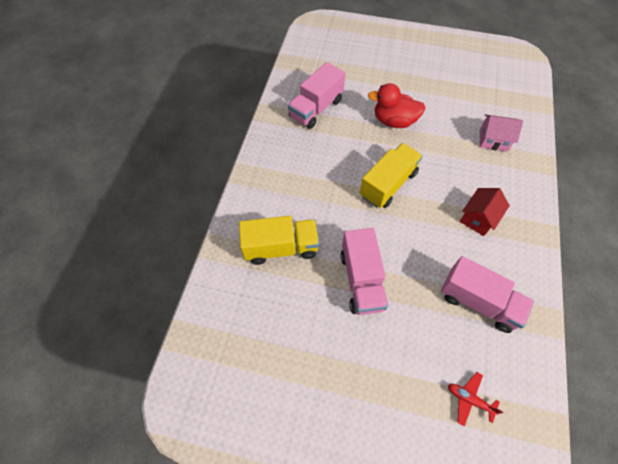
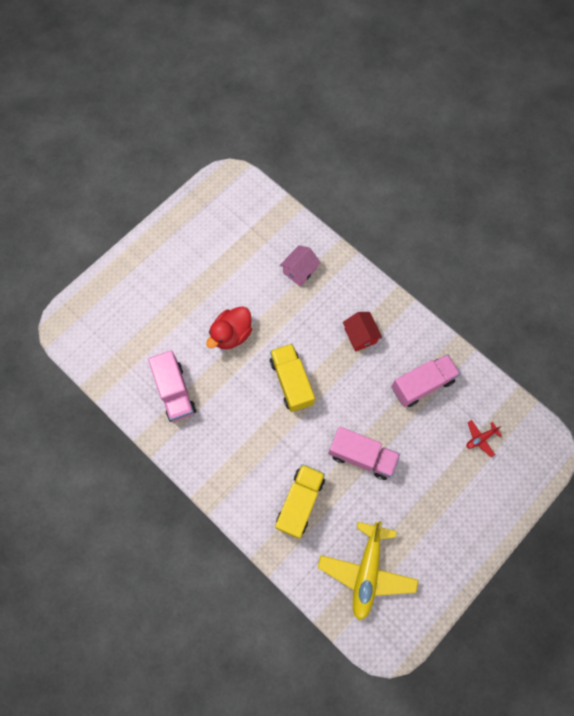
camera: 60 degrees left, 10 degrees up
(248, 345) = (367, 571): none -> yellow plane

